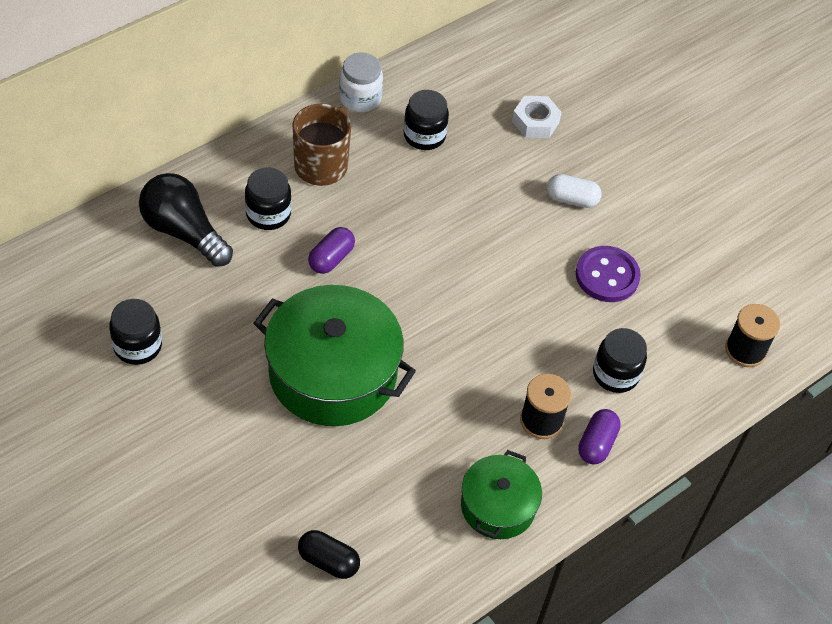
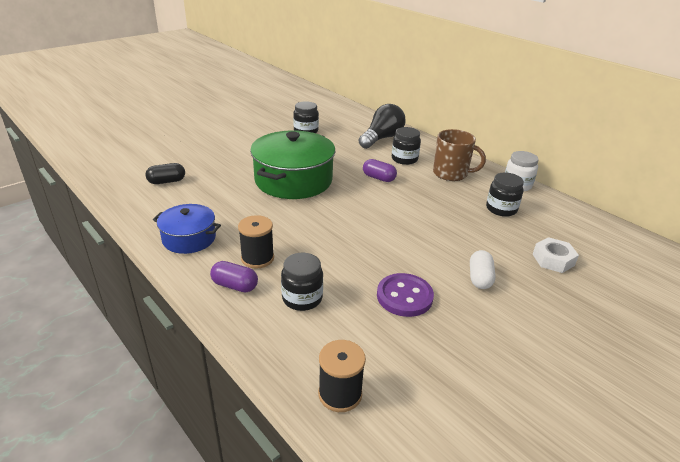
camera: 90 degrees right, 20 degrees down
(328, 561) = (167, 181): black capsule -> black capsule turned 45 degrees clockwise
(498, 506) = (189, 238): green pot -> blue pot

